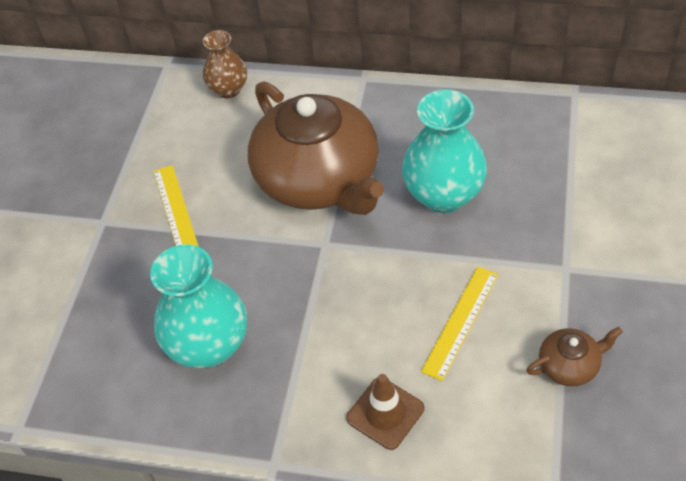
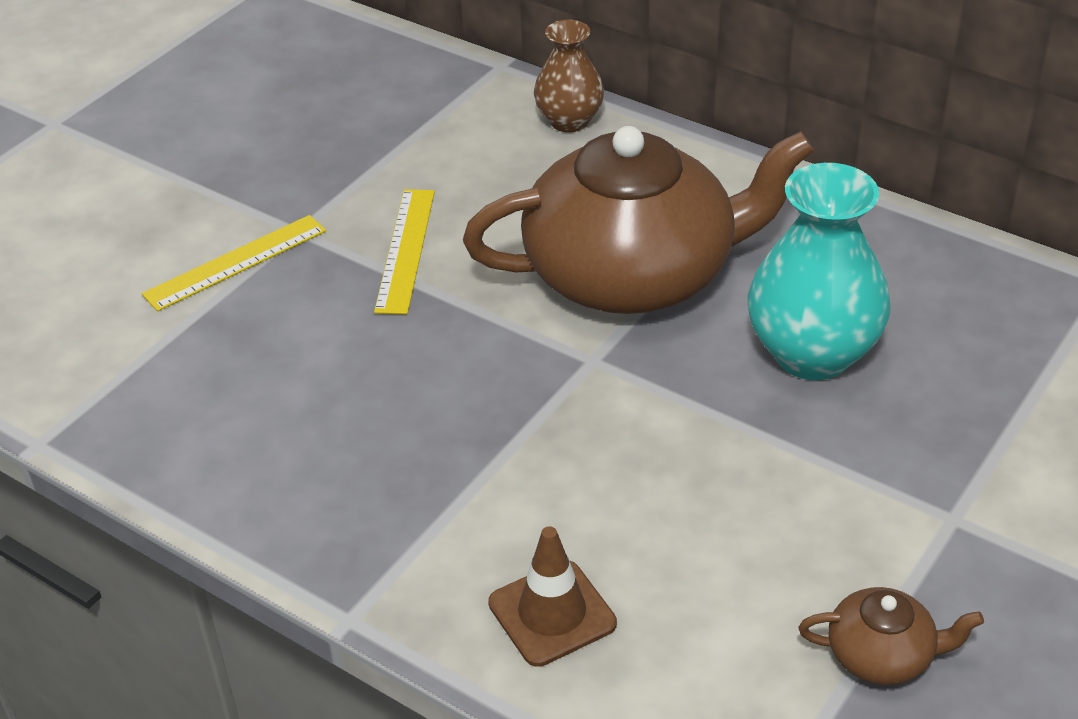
camera: 20 degrees right, 10 degrees down
(209, 345) = (350, 433): turquoise vase -> none
(319, 179) = (633, 274): brown teapot -> brown teapot turned 90 degrees counterclockwise
(460, 322) = (740, 532): yellow ruler -> yellow ruler (235, 262)

